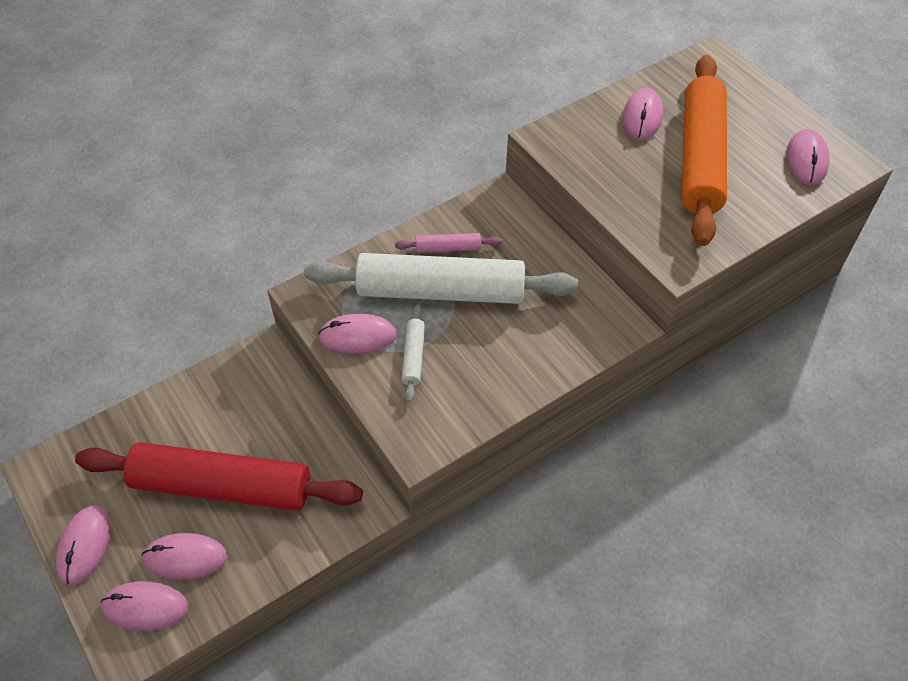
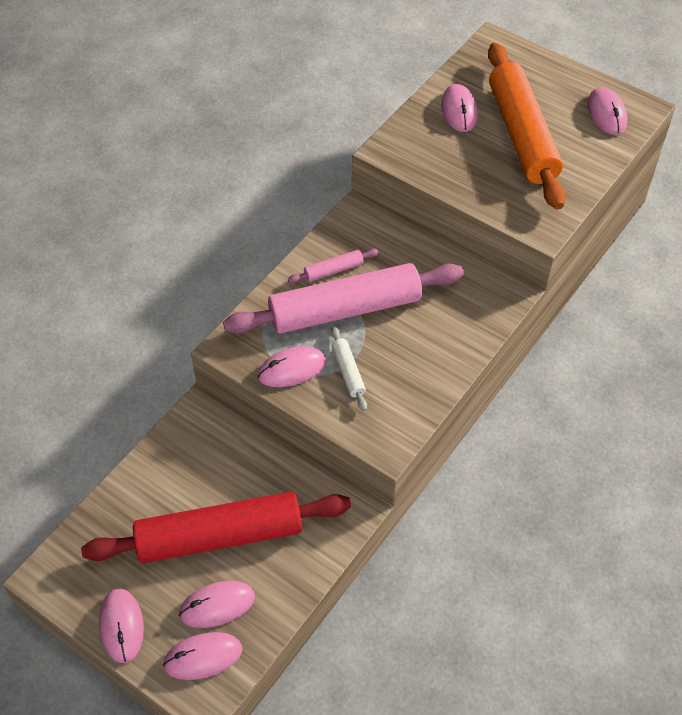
camera: 20 degrees left, 0 degrees up
(441, 292) = (345, 310): white rolling pin -> pink rolling pin

